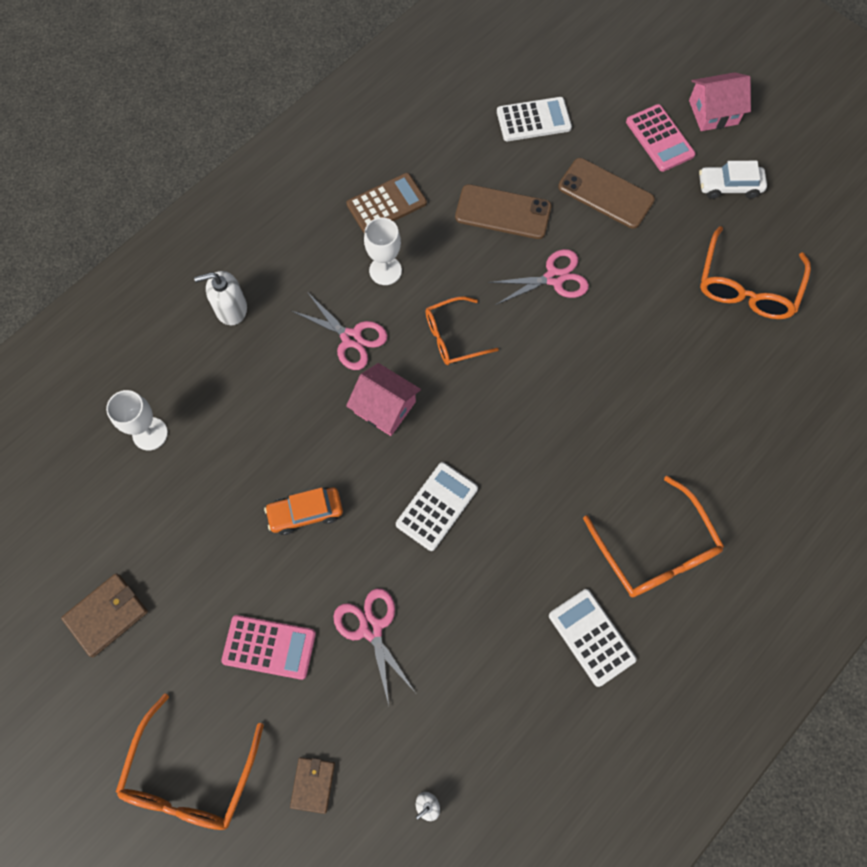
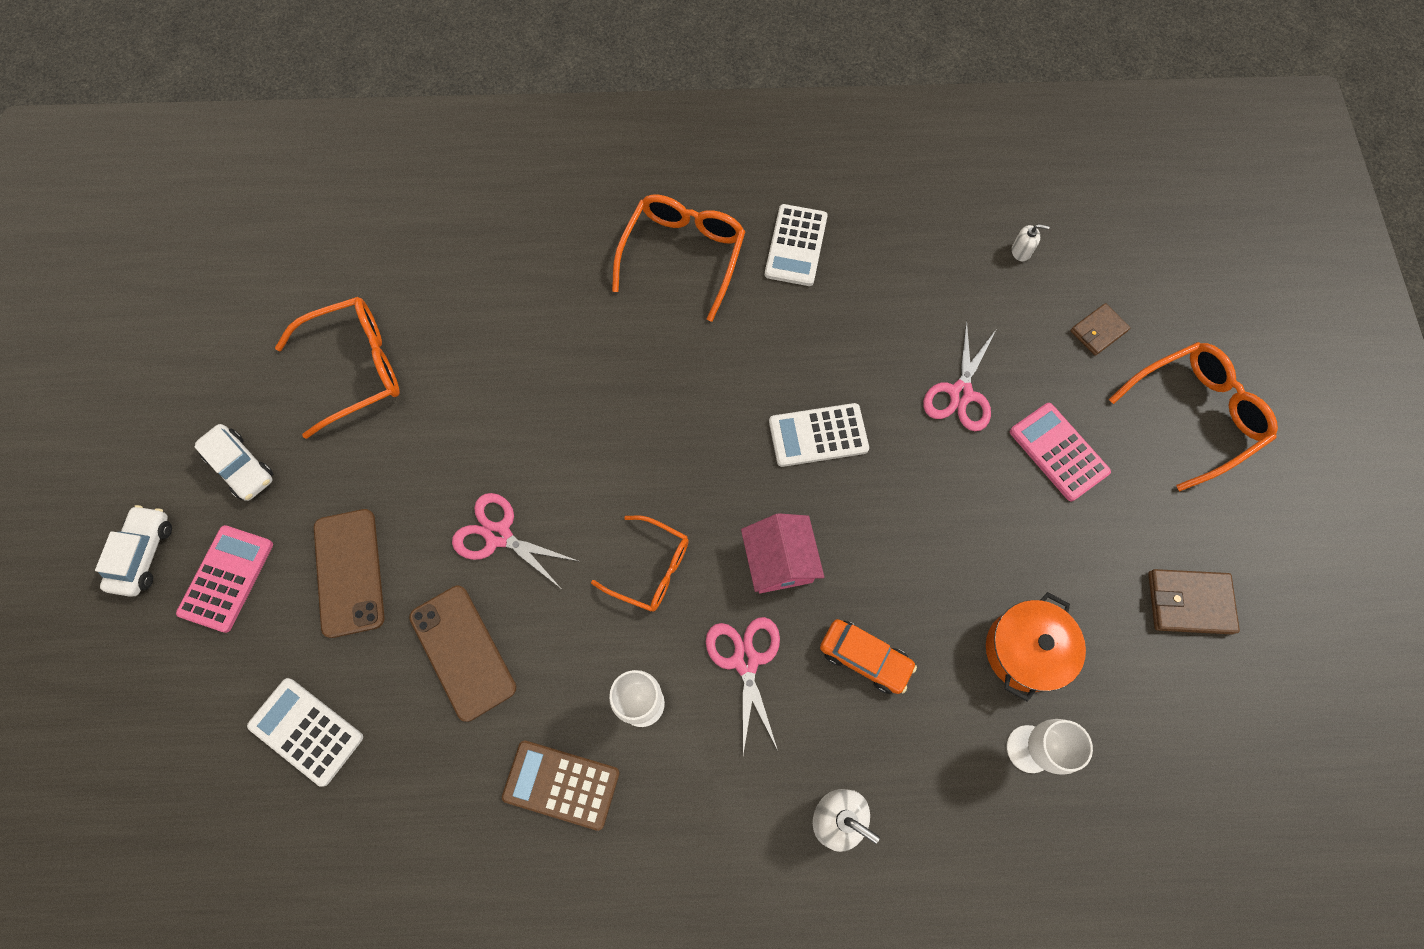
camera: 135 degrees left, 0 degrees up
(193, 488) = (1025, 650): none -> orange pot
(305, 513) = (937, 532): orange car -> orange car (865, 658)
(713, 112) = (144, 554): pink house -> white car

